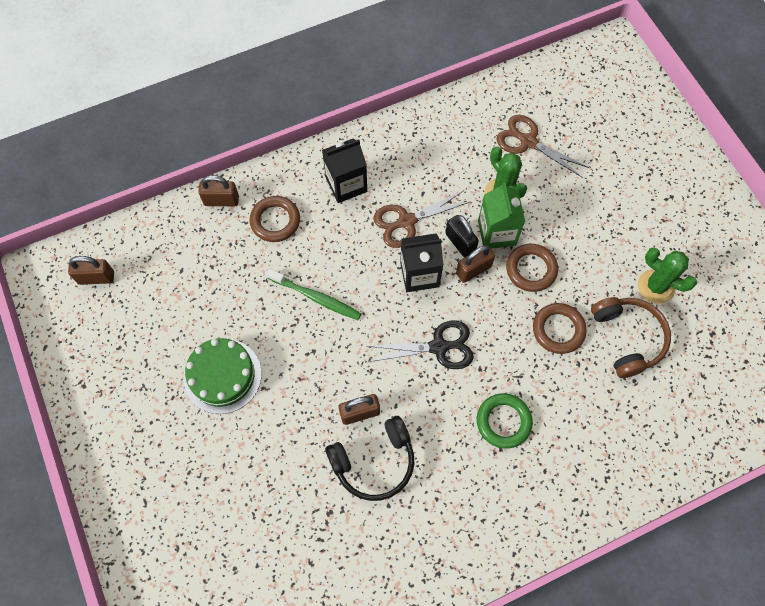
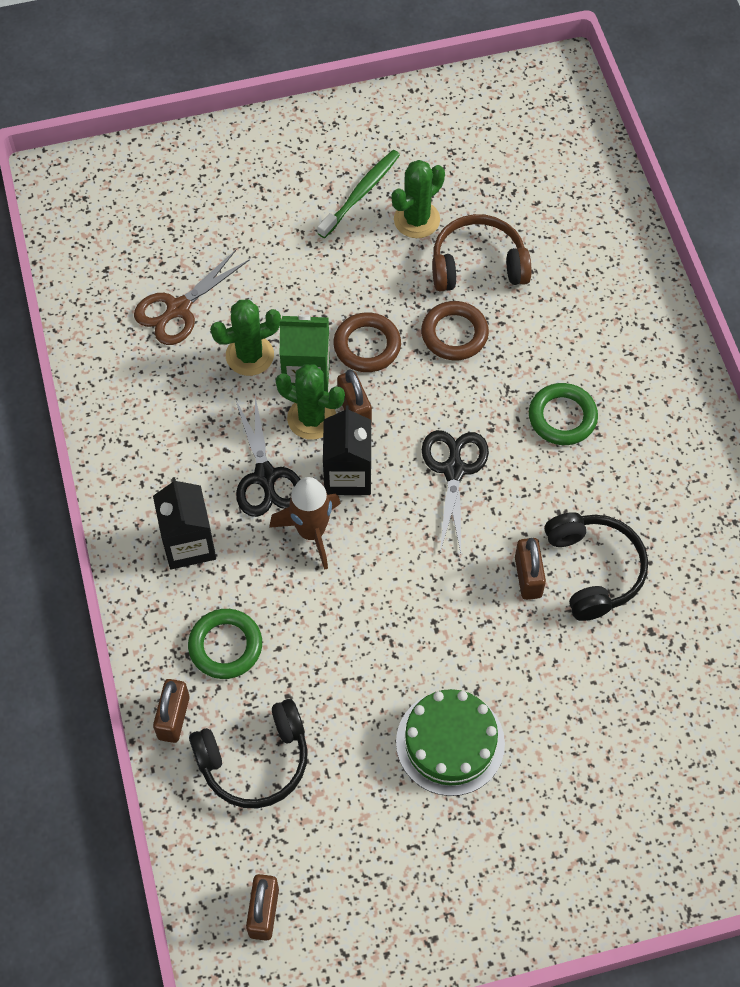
camera: 80 degrees left, 5 degrees down
(197, 253) = (255, 760): none -> black headphones
(275, 221) = (225, 646): brown ring -> green ring
(316, 297) = (356, 607): green toothbrush -> green toothbrush (361, 193)
(369, 258) = (311, 532): none -> brown rocket
(407, 221) = (265, 476): brown scissors -> black scissors
(460, 243) = (312, 418): black padlock -> green cactus

